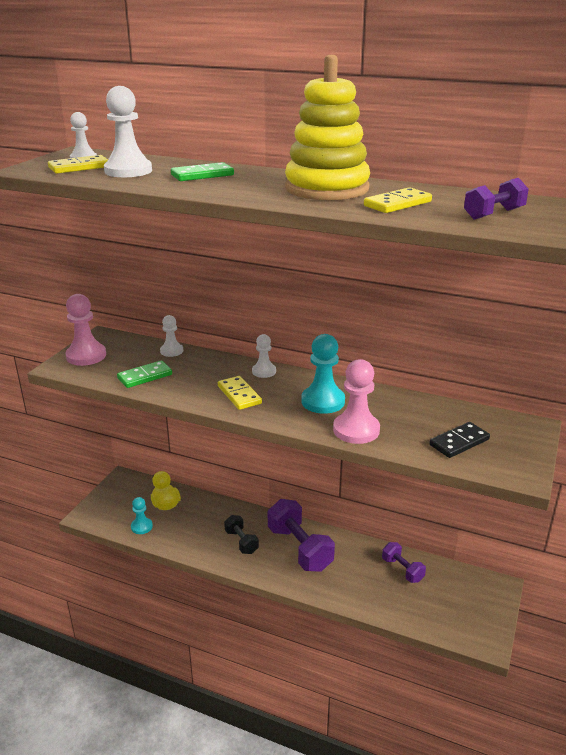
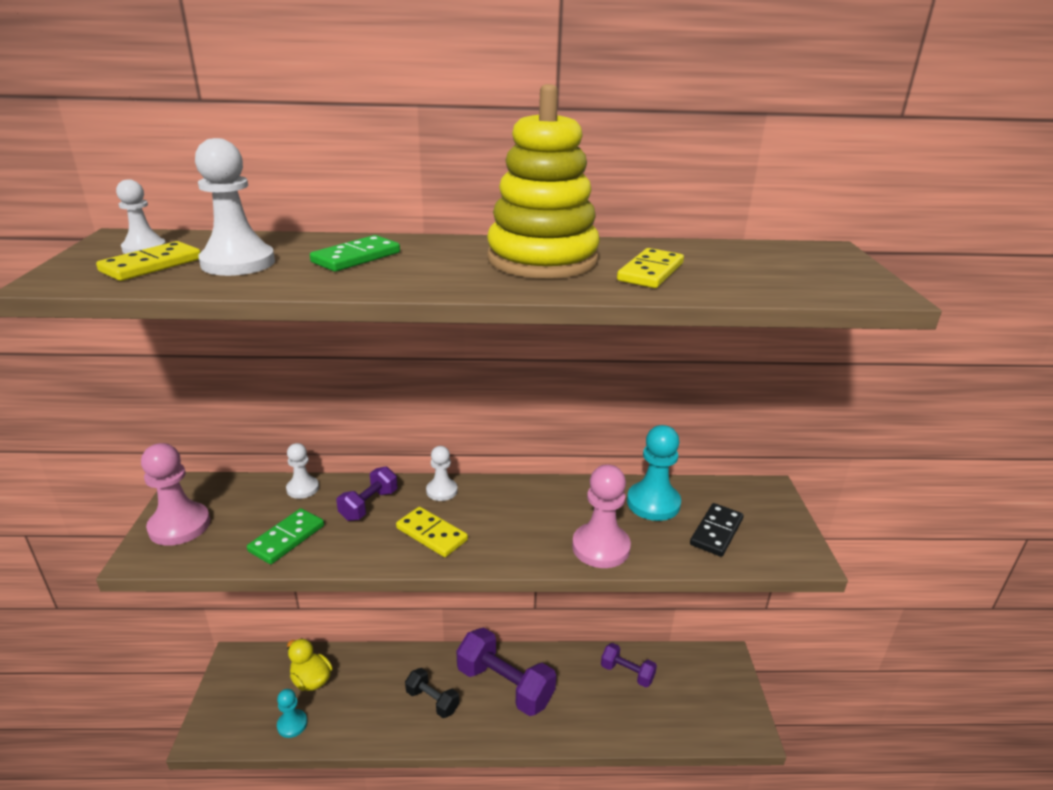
camera: 25 degrees left, 0 degrees up
(323, 401) = (538, 516): turquoise pawn -> turquoise pawn (653, 503)
(494, 214) = (767, 272): purple dumbbell -> purple dumbbell (369, 505)

